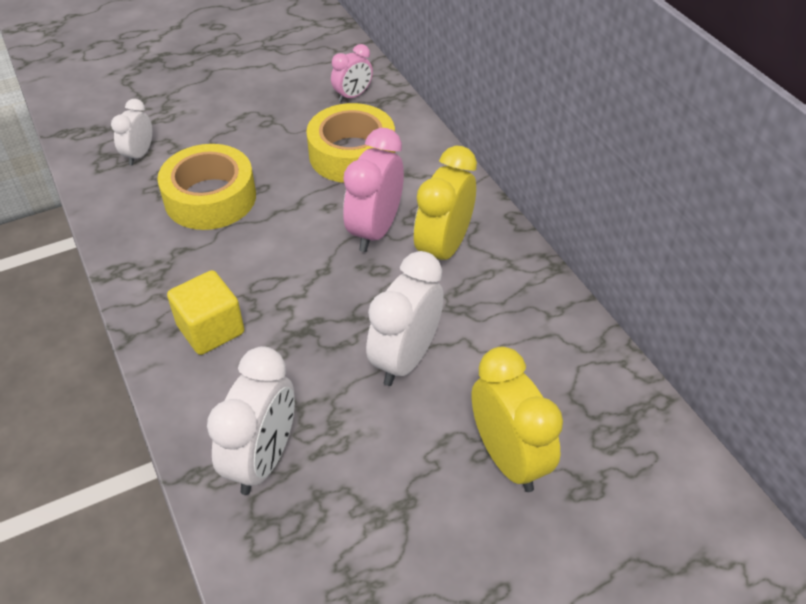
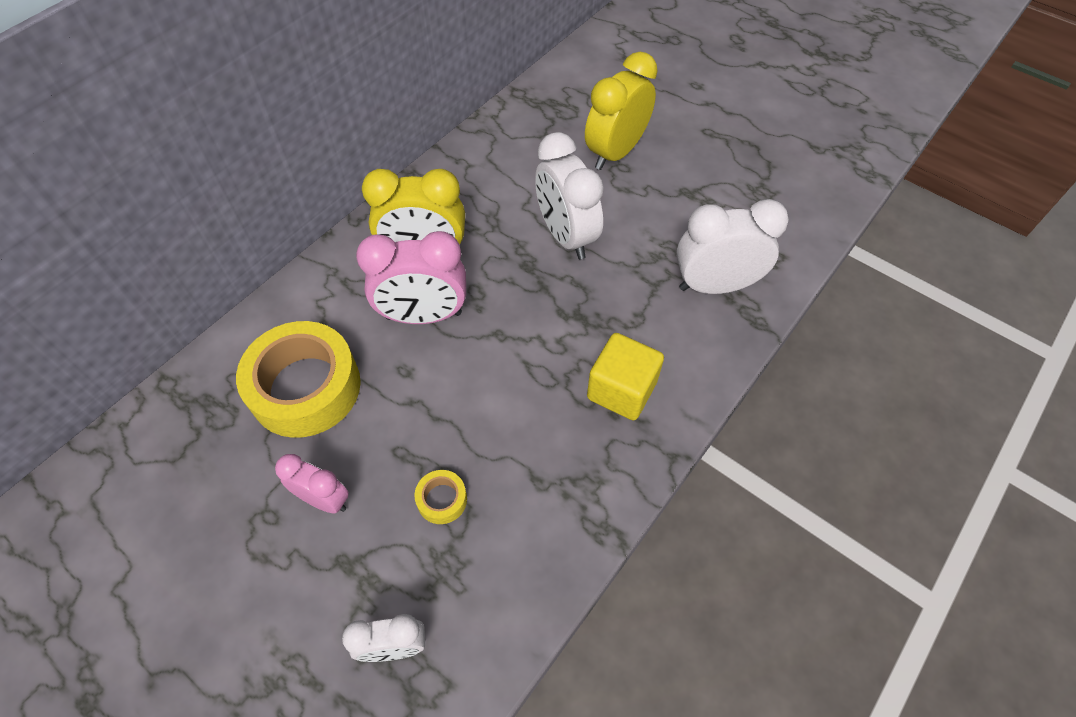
camera: 115 degrees left, 10 degrees up
(210, 198) = (442, 499): yellow tape -> yellow tape, size x0.42
(353, 96) = (180, 439): pink clock -> pink clock (324, 499)
(405, 358) = (566, 236): white clock -> white clock turned 60 degrees clockwise

